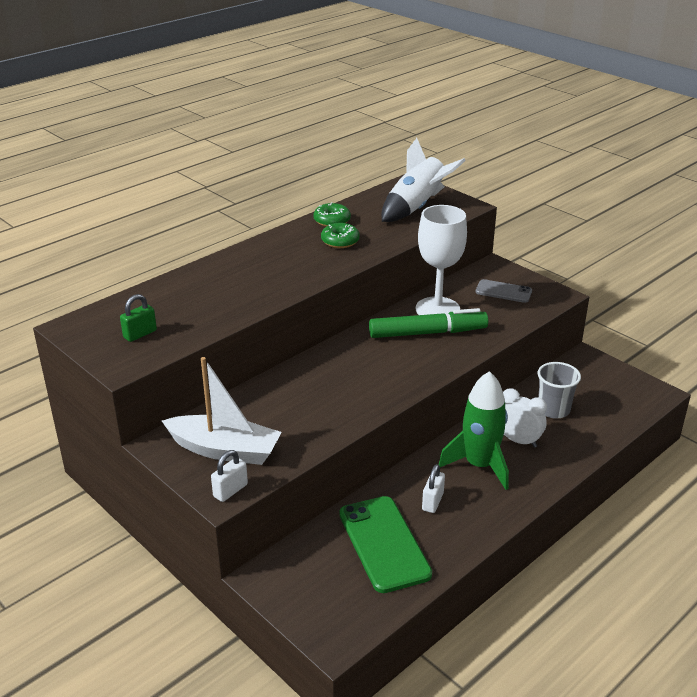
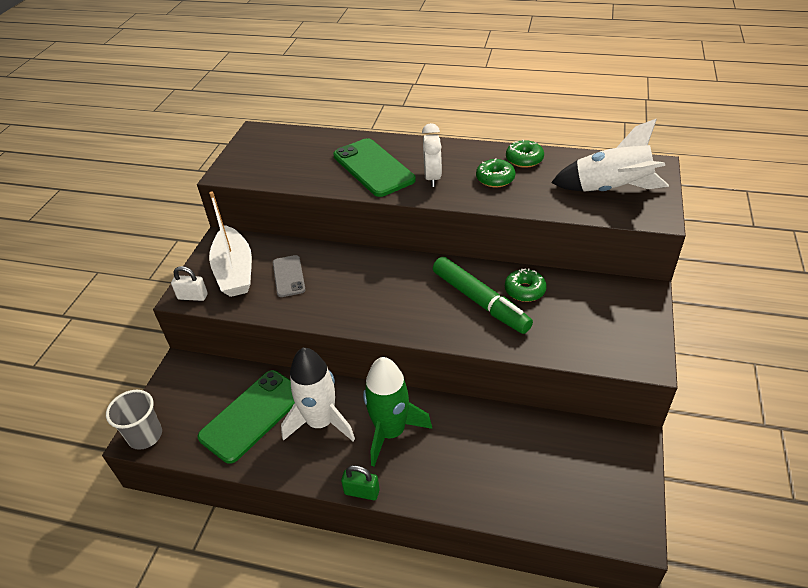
camera: 60 degrees right, 10 degrees up
(140, 334) = (270, 160): green padlock -> green padlock (362, 492)
(241, 286) = (373, 168): none -> green phone
(432, 502) = (321, 422): white padlock -> white rocket
(437, 309) = (524, 290): white goblet -> green donut
(503, 291) = (606, 319): grey phone -> grey phone (289, 276)
(518, 441) = (447, 445): white clock -> white clock (432, 178)
(553, 410) = (518, 452): grey cup -> grey cup (145, 436)

